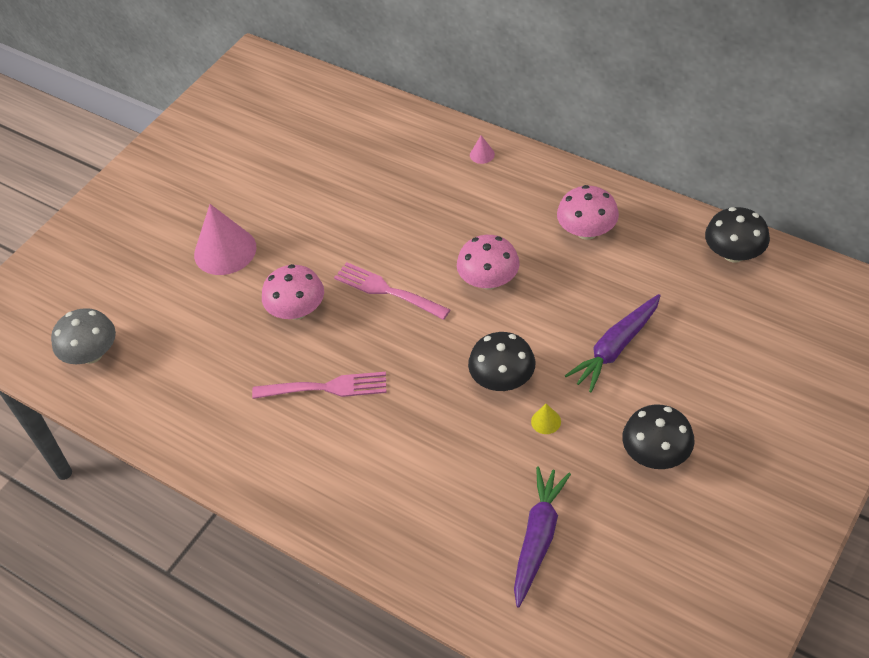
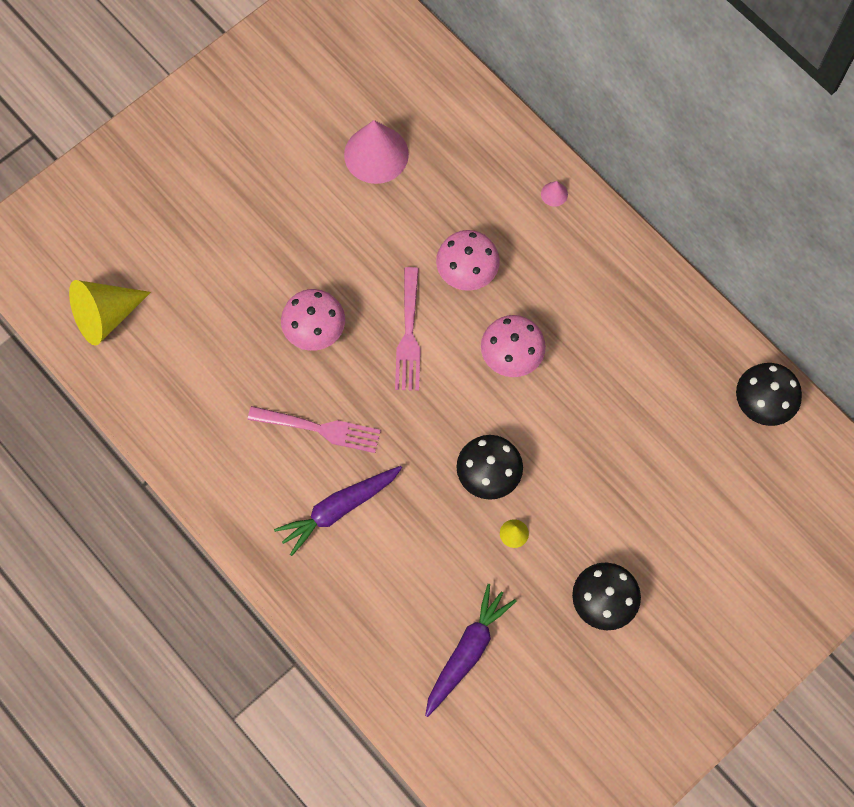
camera: 10 degrees right, 20 degrees up
(91, 354) = (106, 316): grey mushroom -> yellow cone
(225, 251) = (261, 232): pink cone -> pink cone (376, 154)
(387, 290) = (408, 335): pink fork -> pink fork turned 135 degrees counterclockwise
(587, 231) = (628, 327): pink mushroom -> pink mushroom (467, 271)
(615, 348) = (607, 474): purple carrot -> purple carrot (338, 509)

